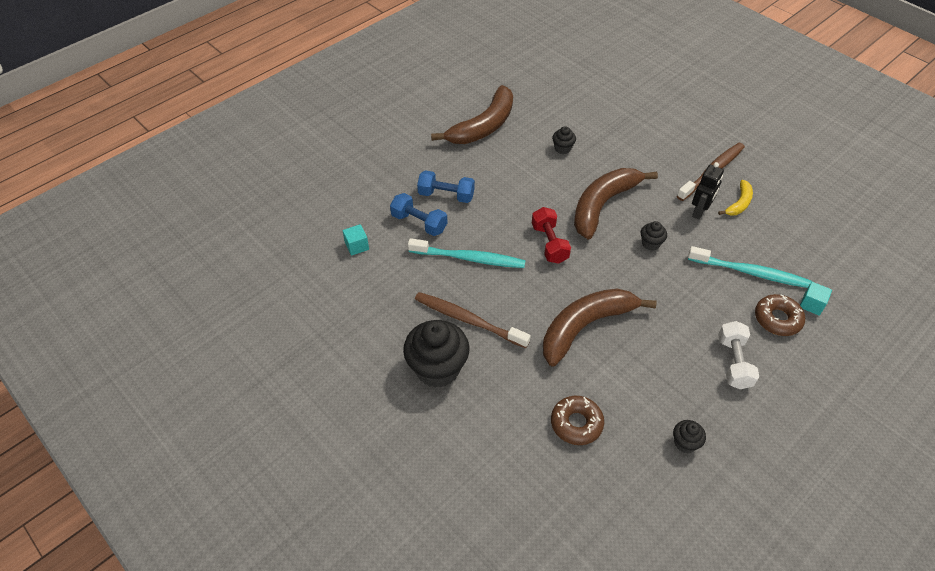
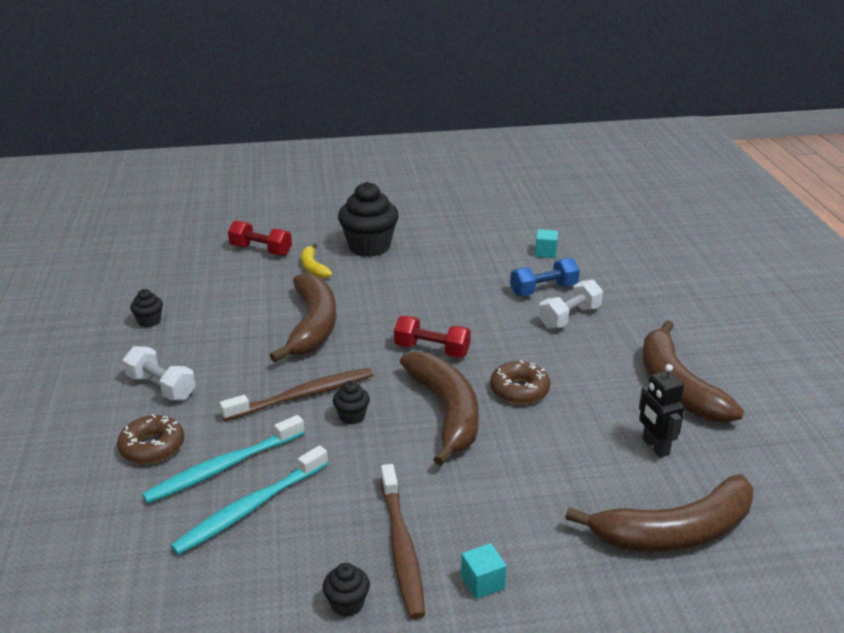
camera: 125 degrees right, 20 degrees down
(446, 195) = (569, 317): blue dumbbell -> white dumbbell
(468, 320) = (397, 274): brown toothbrush -> brown toothbrush (303, 395)
(469, 258) = (466, 299): turquoise toothbrush -> turquoise toothbrush (250, 508)
(511, 452) = (261, 250): none -> red dumbbell
(562, 148) = (577, 430): black cupcake -> black cupcake (347, 604)
(576, 423) = (240, 283): brown donut -> brown donut (519, 390)
(601, 94) = (676, 532): none -> brown banana
(699, 212) = (349, 485): black robot -> black robot (655, 447)
(739, 203) = (320, 533): yellow banana -> yellow banana (313, 267)
(811, 304) = (127, 486): turquoise cube -> turquoise cube (482, 582)

